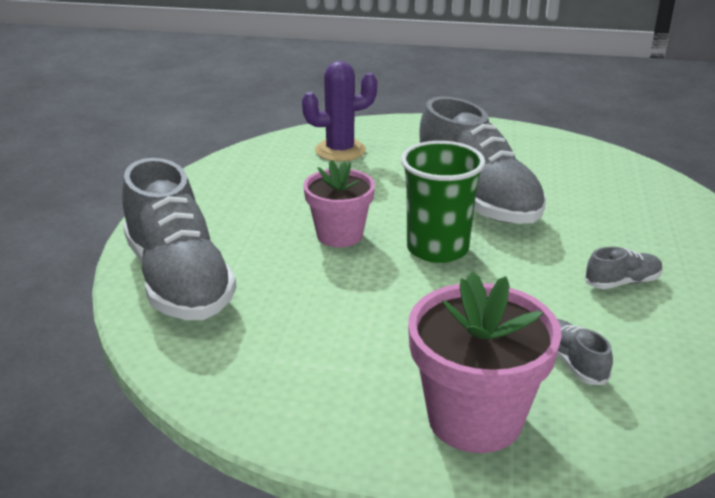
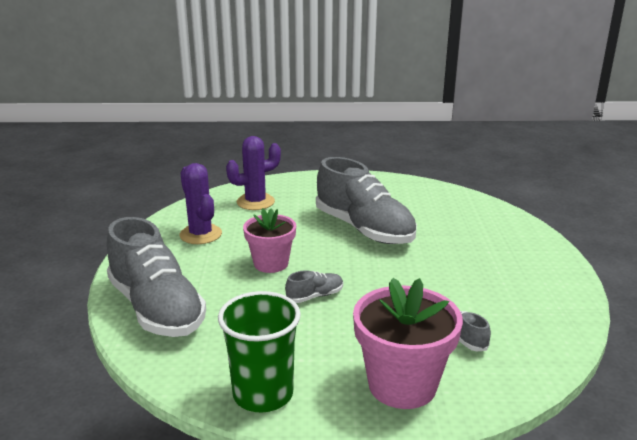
camera: 10 degrees left, 5 degrees down
(258, 188) = (200, 234): none -> purple cactus
(437, 249) = (345, 267): green cup -> green cup (263, 394)
(622, 282) = (480, 278): grey shoe -> grey shoe (315, 296)

